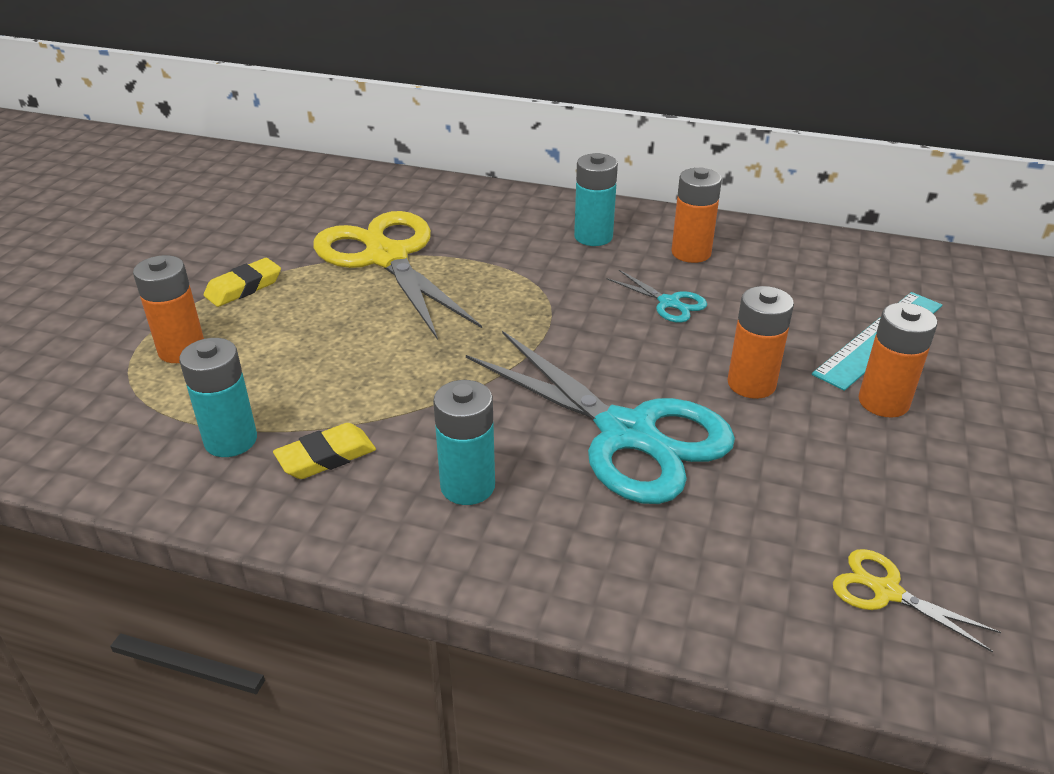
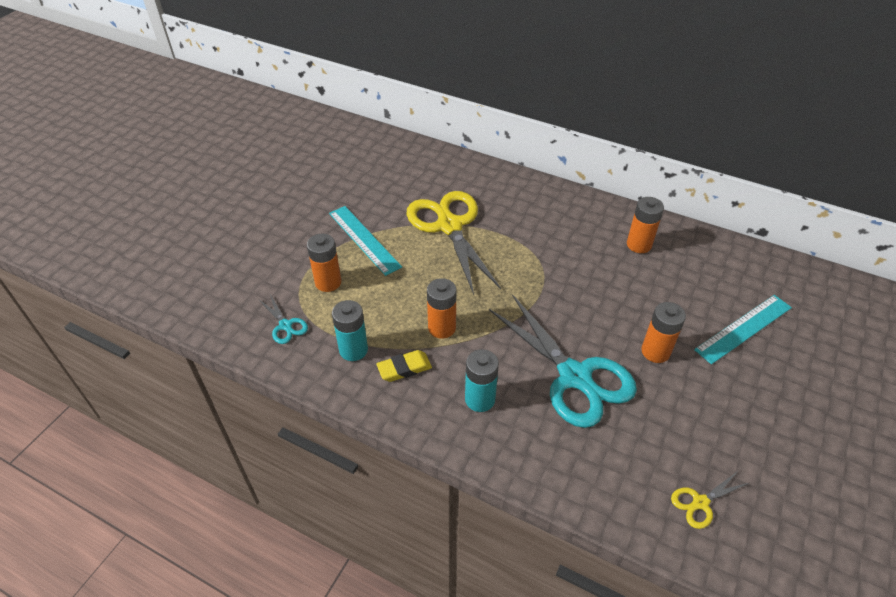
camera: 10 degrees right, 10 degrees up
(244, 287) = (364, 239): yellow eraser -> turquoise ruler
(593, 237) = (579, 224): turquoise battery -> none
(669, 303) = (617, 283): turquoise scissors -> turquoise scissors (285, 325)
(883, 402) = (733, 376): orange battery -> orange battery (442, 328)
(886, 592) = (700, 503): yellow scissors -> yellow scissors turned 75 degrees counterclockwise

